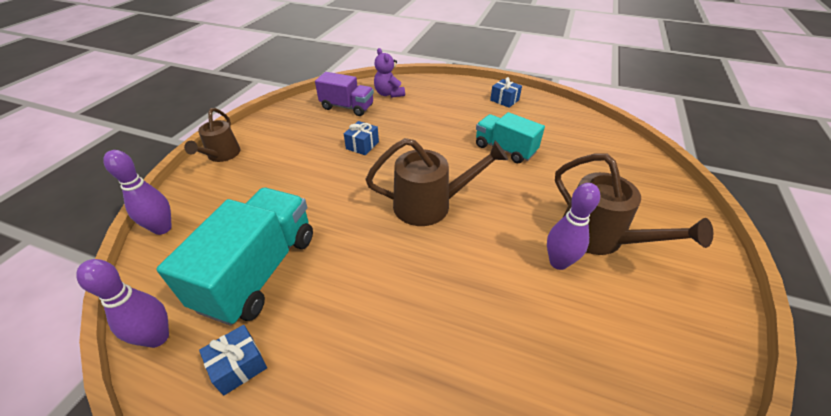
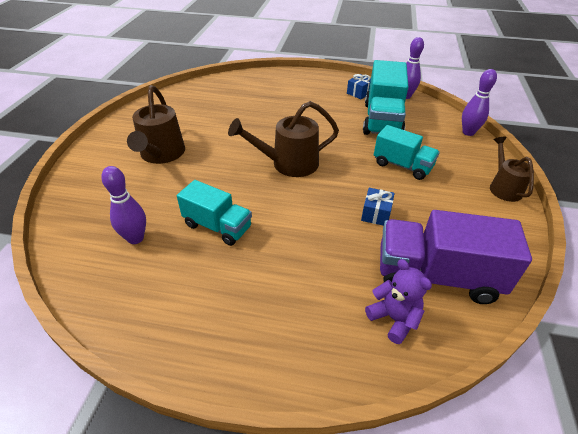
camera: 170 degrees right, 0 degrees up
(298, 188) = (402, 165): none -> turquoise truck
(347, 107) = (436, 276): purple truck -> purple truck, size x1.58
(504, 100) = (200, 327): blue gift -> none
(558, 262) = (198, 139): purple bowling pin -> purple bowling pin (135, 238)
(599, 237) = (161, 155): brown watering can -> brown watering can turned 135 degrees counterclockwise

